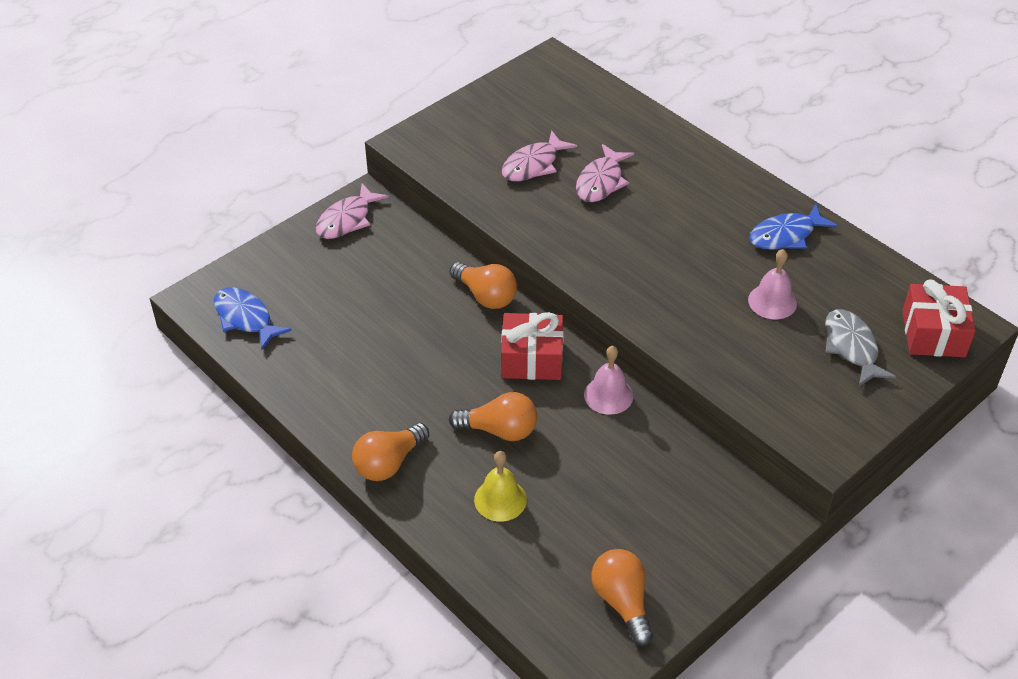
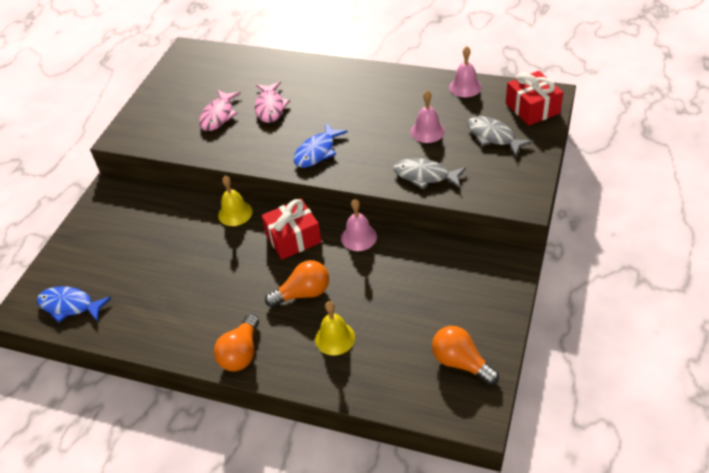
camera: 25 degrees left, 0 degrees up
(347, 220) = (104, 207): pink fish -> none
(485, 296) = (235, 213): orange light bulb -> yellow bell
(727, 357) = (425, 176): none -> grey fish
(786, 235) = (407, 91): blue fish -> blue fish (317, 152)
(865, 264) = (465, 87): none -> pink bell

